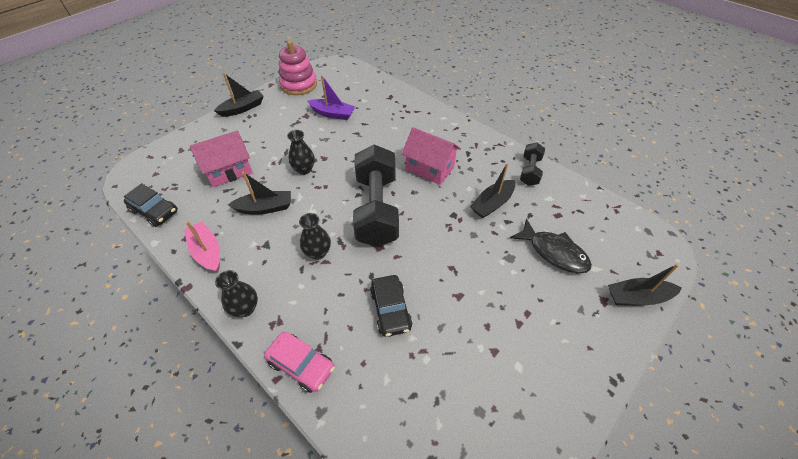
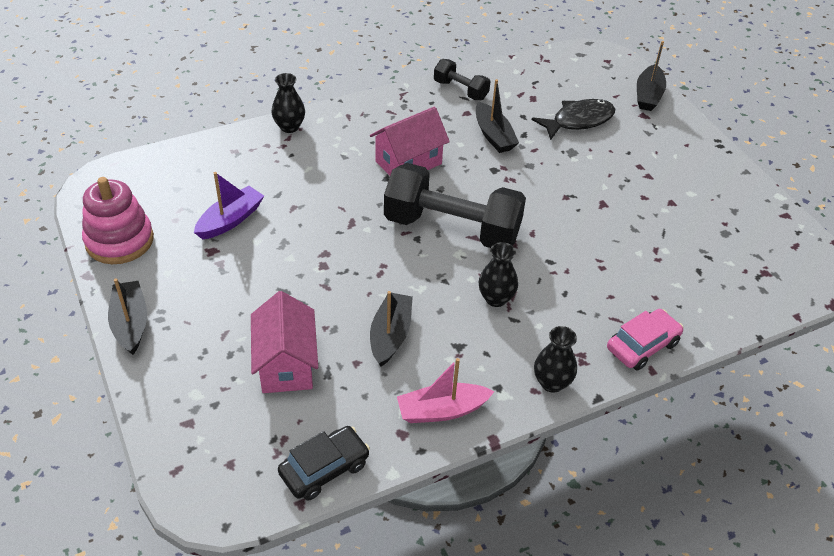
camera: 70 degrees left, 5 degrees down
(304, 169) = (336, 279): black vase -> black vase (289, 127)
(390, 309) = (600, 258): black car -> none

